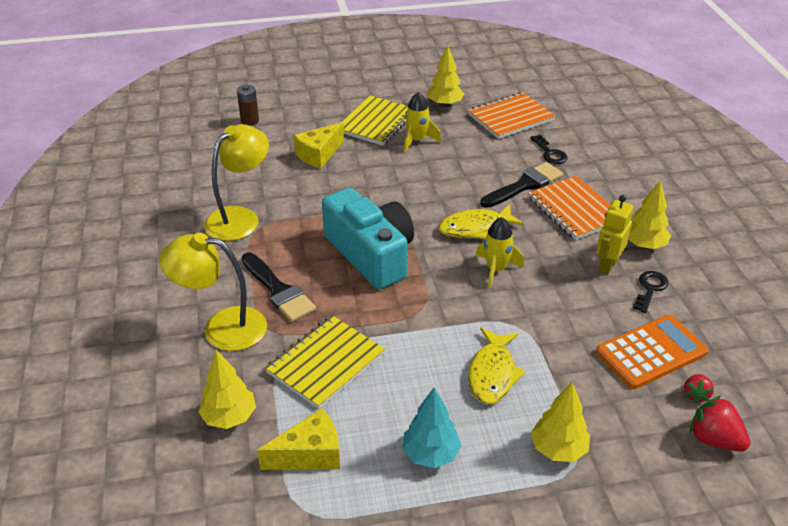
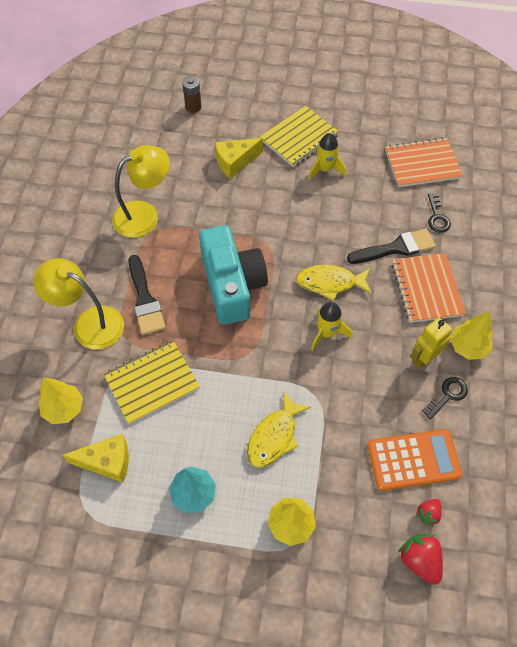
camera: 20 degrees right, 20 degrees up
(445, 104) = (370, 132): yellow tree -> none

